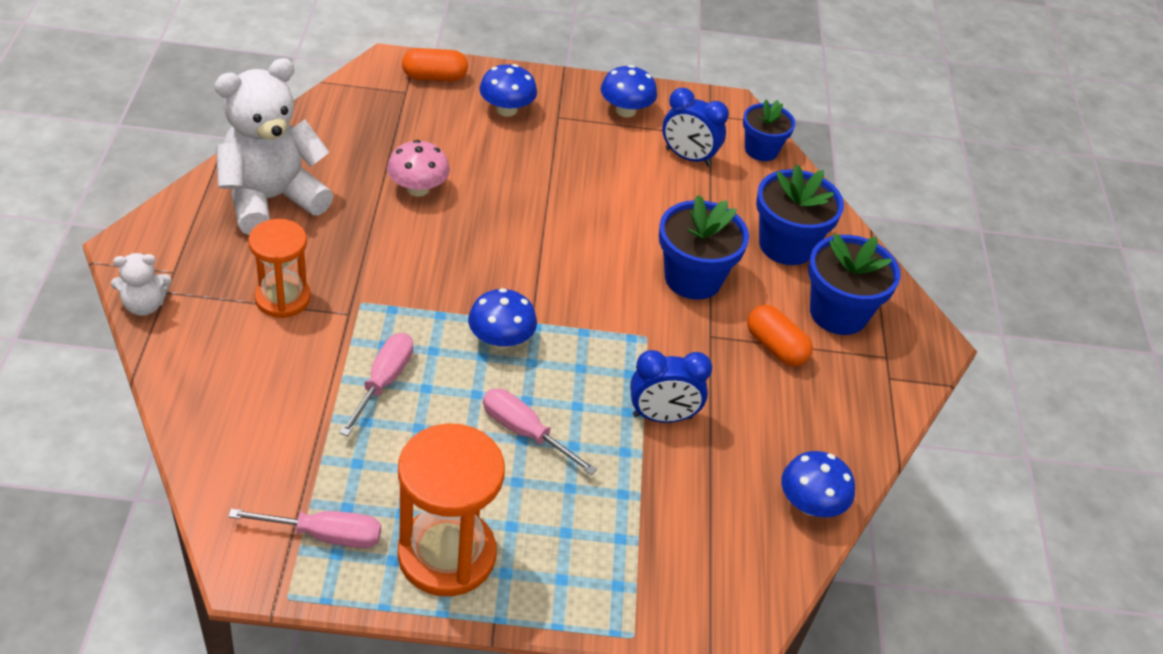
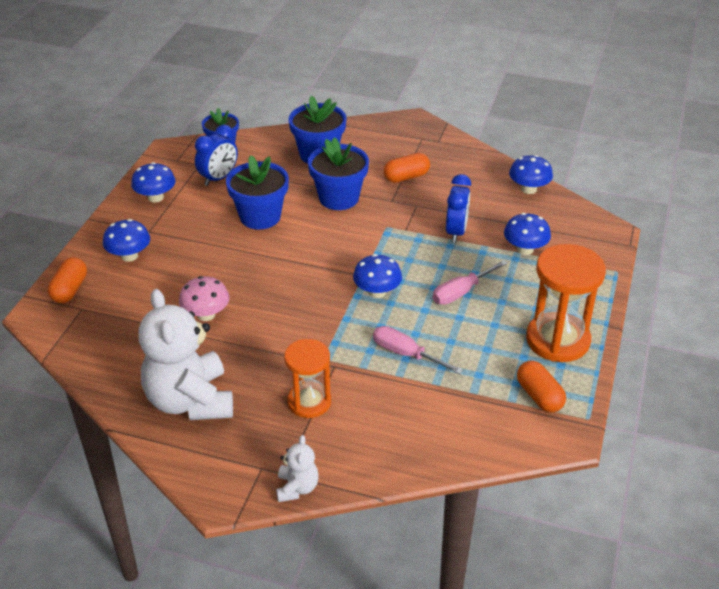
camera: 70 degrees left, 5 degrees down
(324, 535) = (539, 396): pink screwdriver -> orange capsule
(649, 505) = (525, 249): none -> blue mushroom
(838, 313) = (383, 147): blue flower pot -> blue flower pot (260, 217)

